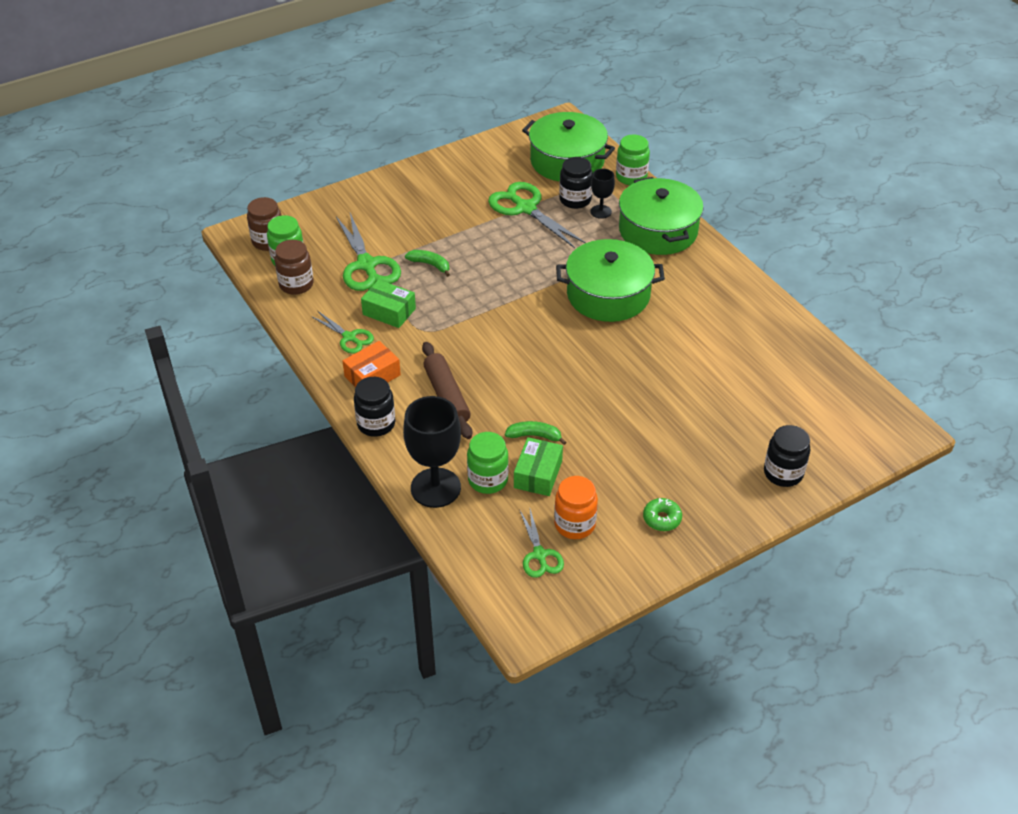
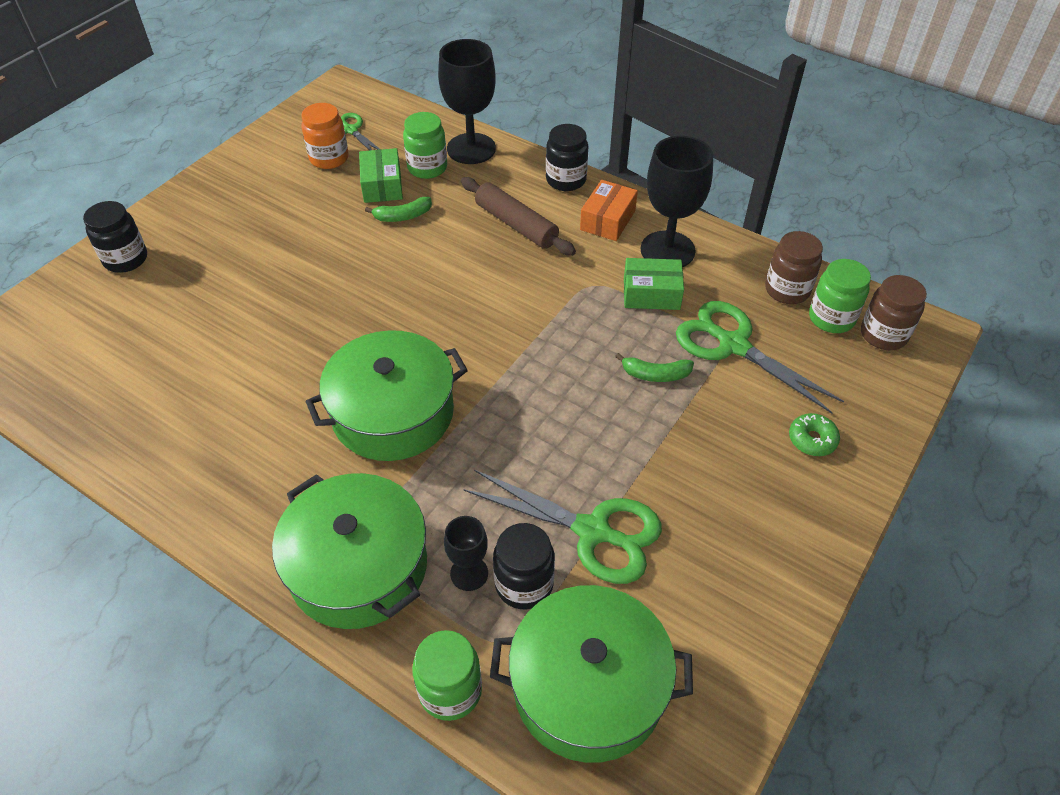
camera: 155 degrees right, 5 degrees up
(349, 337) = (667, 250): green scissors -> black goblet
(662, 519) = (248, 185): green donut -> green donut (812, 439)

